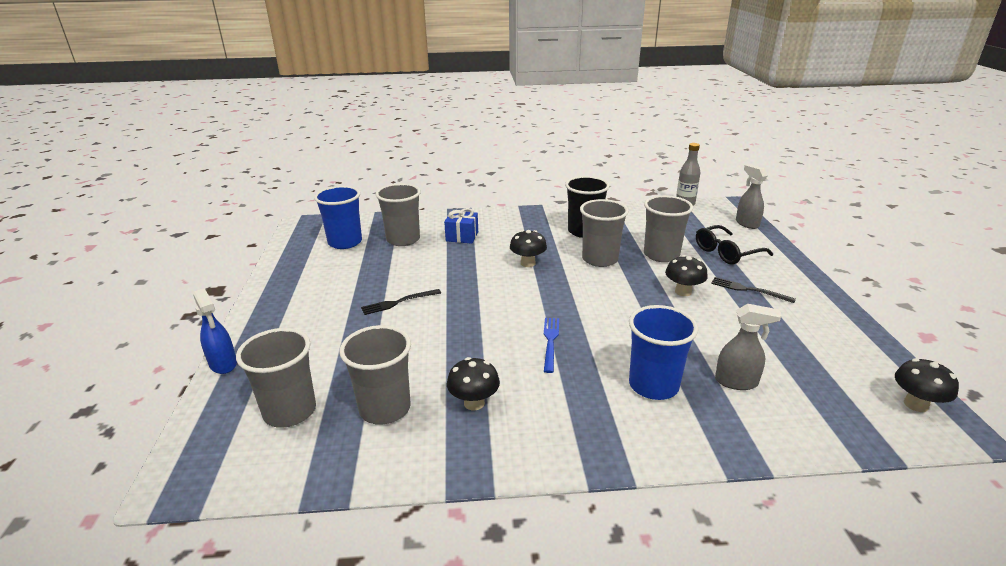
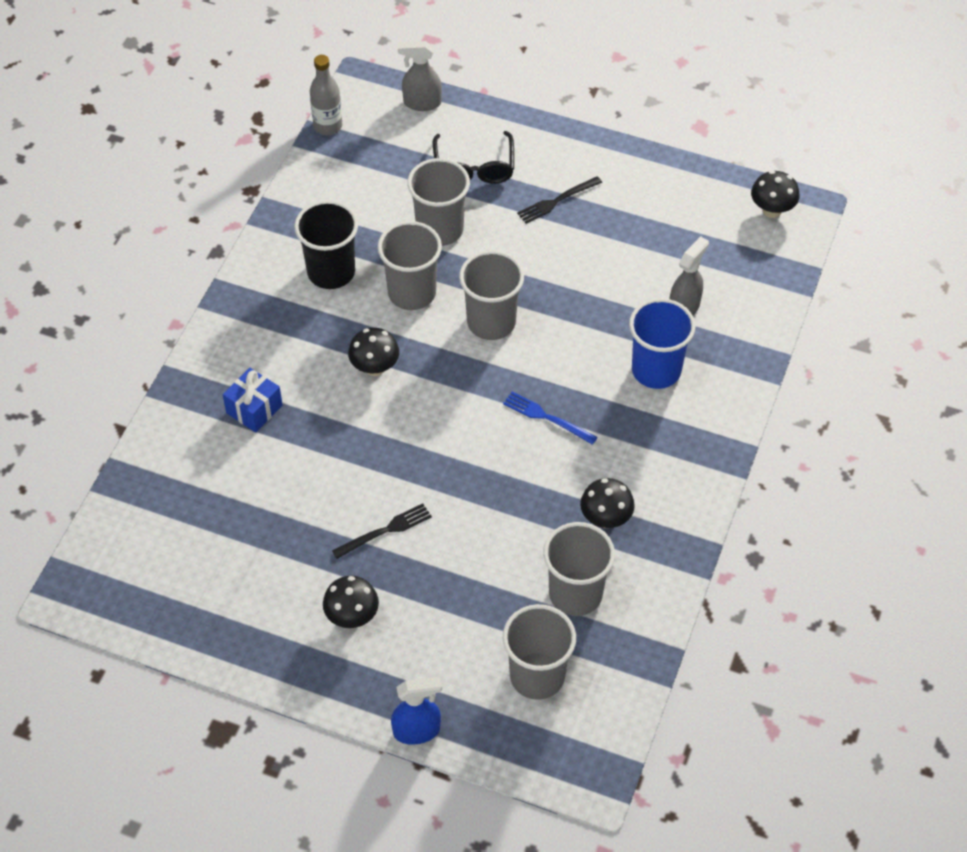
camera: 65 degrees left, 25 degrees up
(345, 242) = (178, 552): blue cup -> none
(398, 302) = (385, 531): black fork -> black fork turned 120 degrees counterclockwise
(403, 239) = (217, 480): grey cup -> grey cup (491, 322)
(683, 292) = (526, 257): black mushroom -> black mushroom (352, 616)

